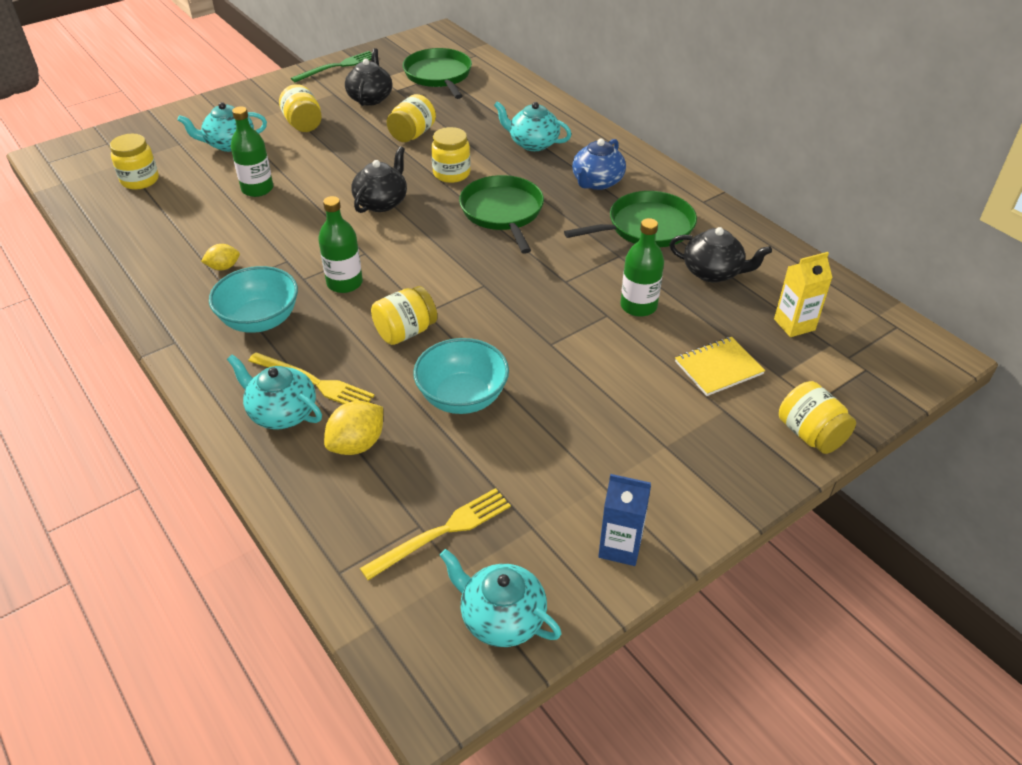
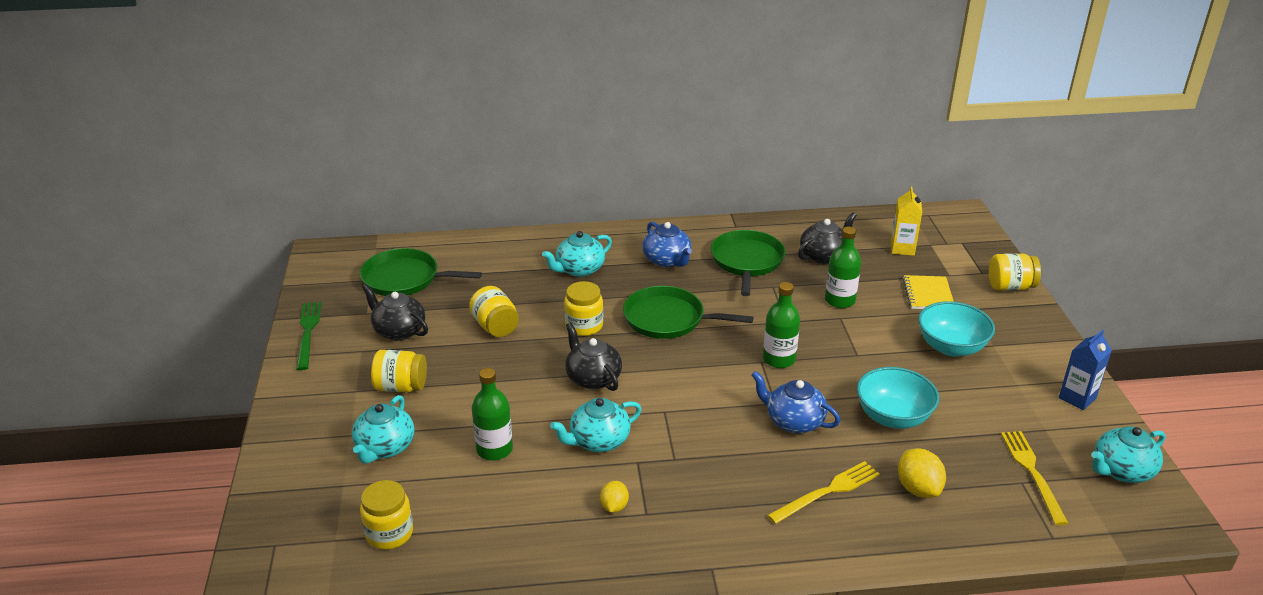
camera: 60 degrees left, 10 degrees down
(260, 320) = (718, 502): turquoise bowl -> turquoise bowl (951, 347)
(282, 413) = (856, 521): turquoise teapot -> turquoise teapot (598, 441)
(344, 283) = (700, 436): green bottle -> green bottle (779, 359)
(405, 332) = (793, 421): yellow jar -> blue teapot

